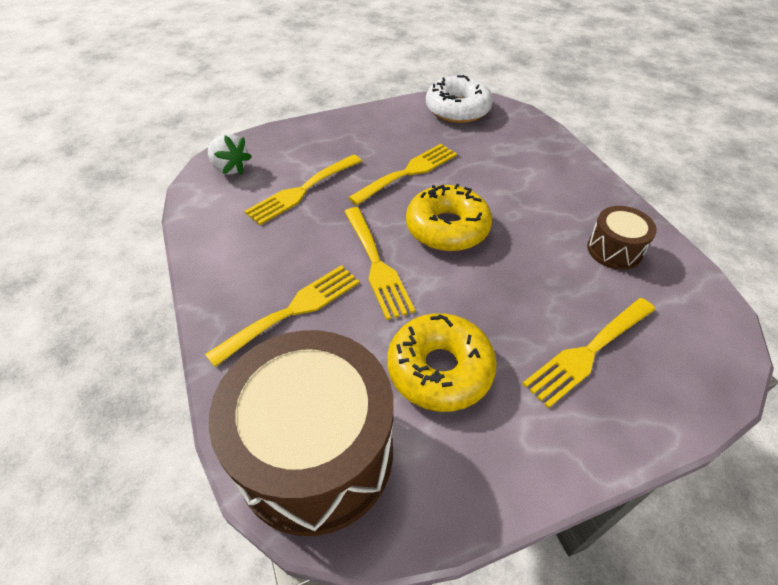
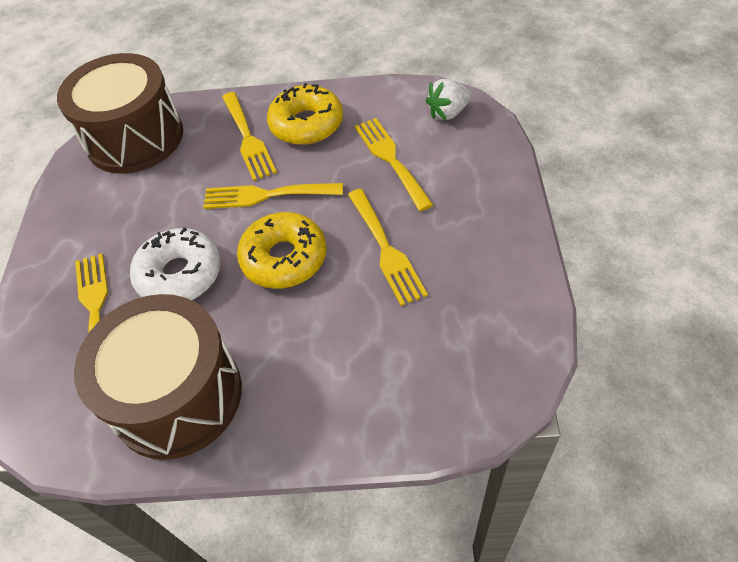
camera: 115 degrees right, 5 degrees up
(439, 369) = (146, 210): yellow donut -> yellow donut (306, 124)
(457, 109) = (508, 342): white donut -> white donut (180, 275)
(614, 250) = (177, 396): brown drum -> brown drum, size x2.15

